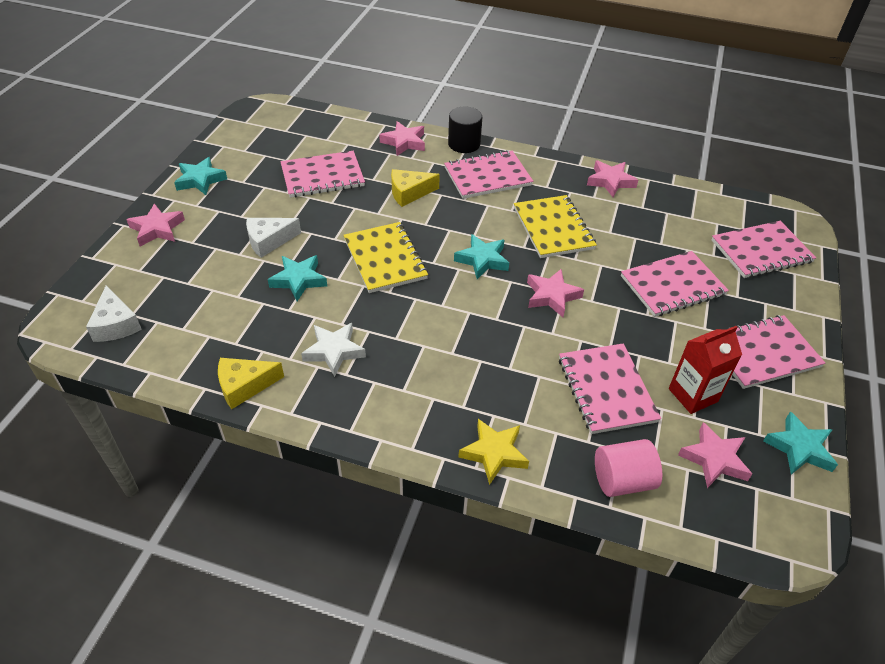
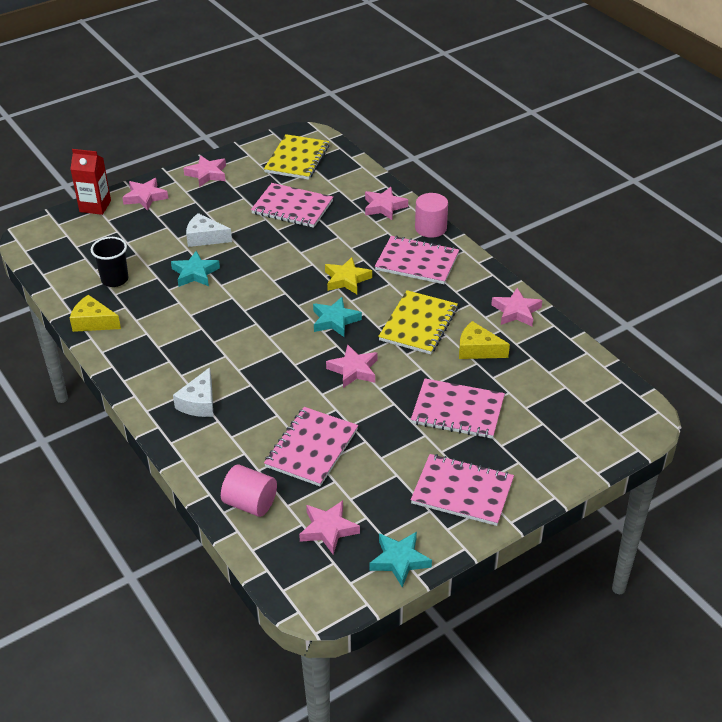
camera: 40 degrees right, 5 degrees down
(116, 324) = (62, 248): white cheese -> white cheese (199, 402)
(200, 180) = (207, 174): turquoise star -> pink star
(218, 328) = (115, 279): none -> black cup
(334, 351) = (166, 329): white star -> none
(385, 259) = (267, 286): yellow notebook -> yellow notebook (297, 159)
(409, 193) = (341, 247): yellow cheese -> yellow cheese (477, 349)
(464, 144) = (430, 228): black cylinder -> pink cylinder
(494, 453) = (191, 441): yellow star -> yellow star (346, 279)
(693, 395) = (368, 486): red carton -> red carton (95, 206)
(761, 251) = (573, 426): pink notebook -> none

